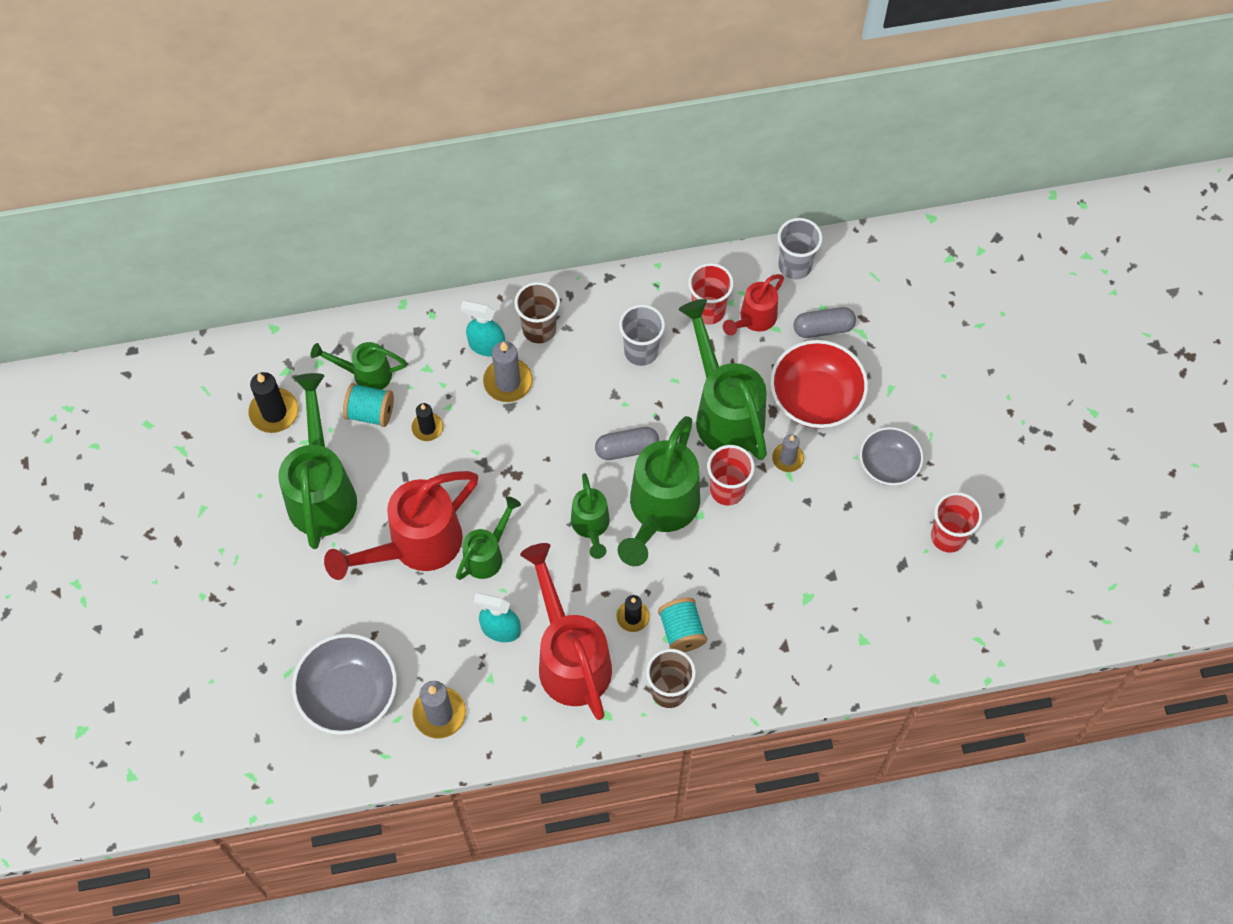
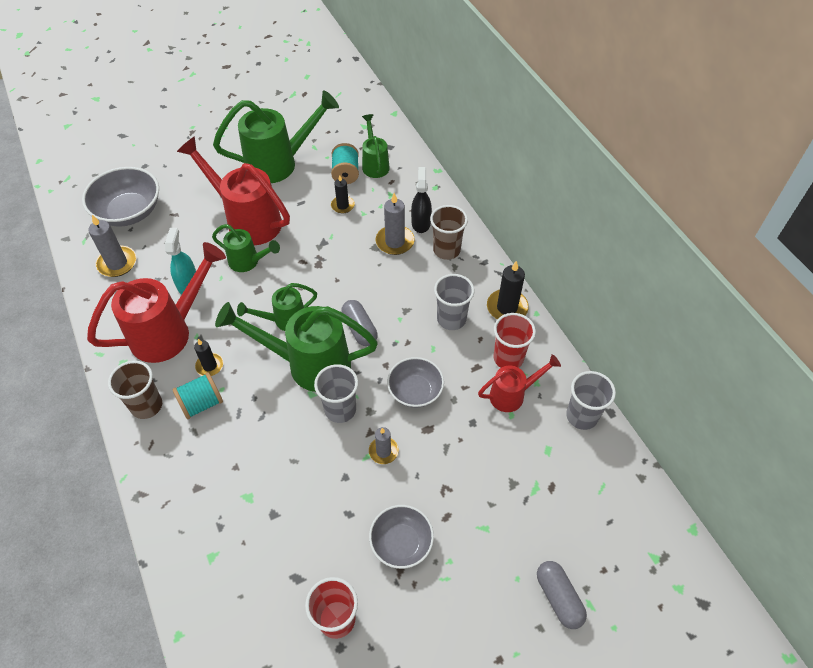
camera: 75 degrees right, 10 degrees down
(274, 412) = (332, 128): black candle -> black candle (507, 307)
(486, 346) = (421, 223): turquoise spray bottle -> black spray bottle
(724, 411) = (415, 391): green watering can -> grey bowl
(727, 490) = (340, 409): red cup -> grey cup
(753, 320) = (513, 395): red watering can -> red watering can turned 135 degrees clockwise
(815, 398) = (452, 462): red bowl -> none
(823, 328) = (527, 454): grey capsule -> grey capsule (558, 597)

